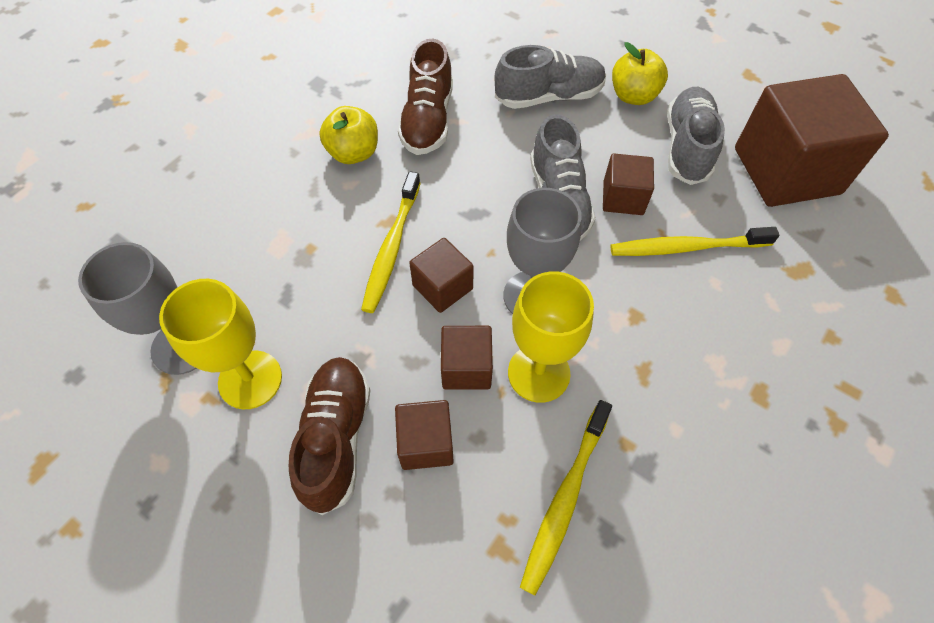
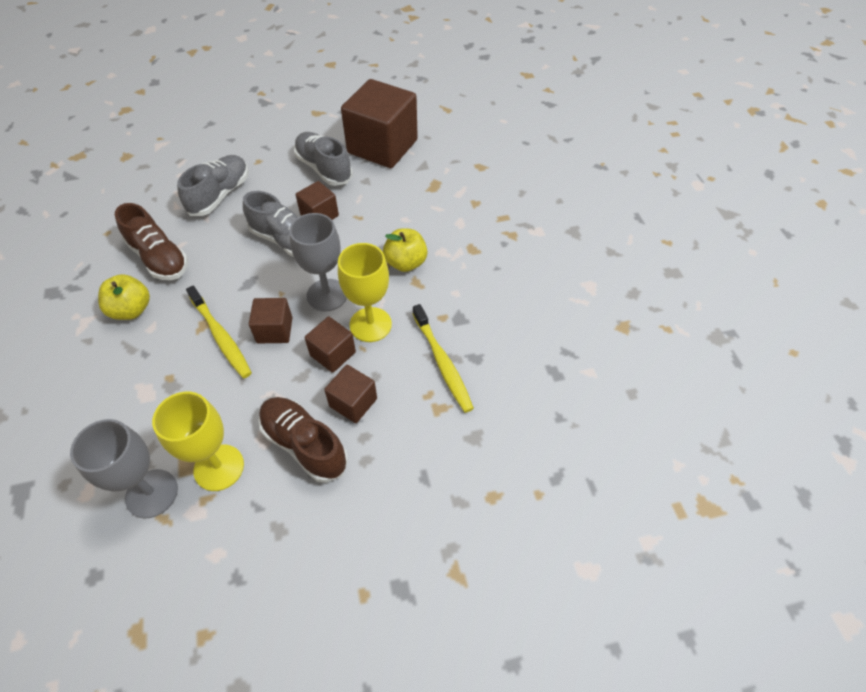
camera: 50 degrees left, 5 degrees down
(633, 96) = (268, 163): yellow apple -> yellow apple (406, 263)
(686, 247) = (375, 214): yellow toothbrush -> none

